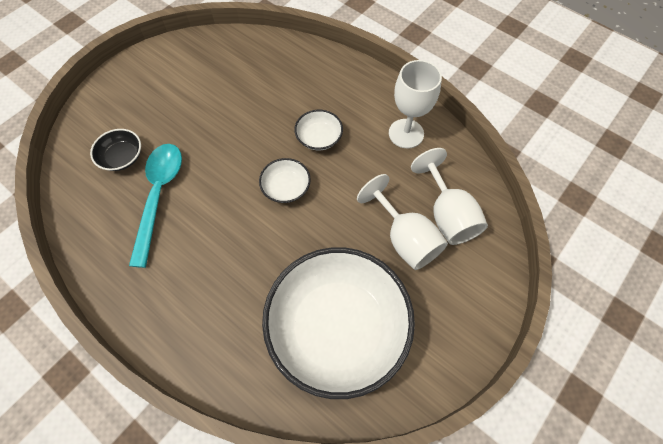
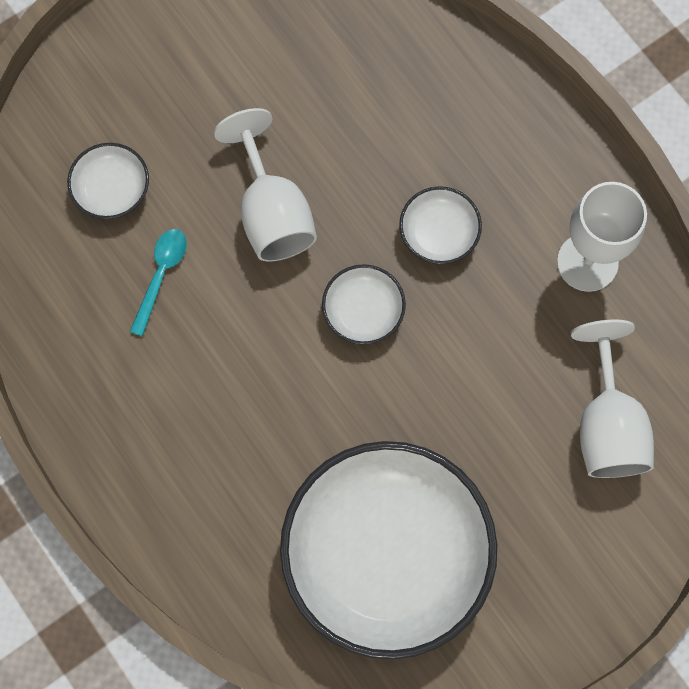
camera: 15 degrees right, 10 degrees up
(122, 157) = (112, 189): black bowl -> white bowl
(159, 196) = (161, 275): turquoise spoon -> turquoise spoon, size x0.53
(404, 238) = (527, 446): white goblet -> white goblet (272, 212)

